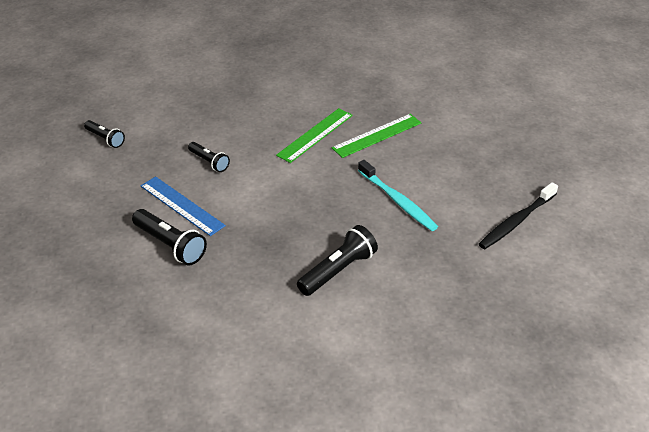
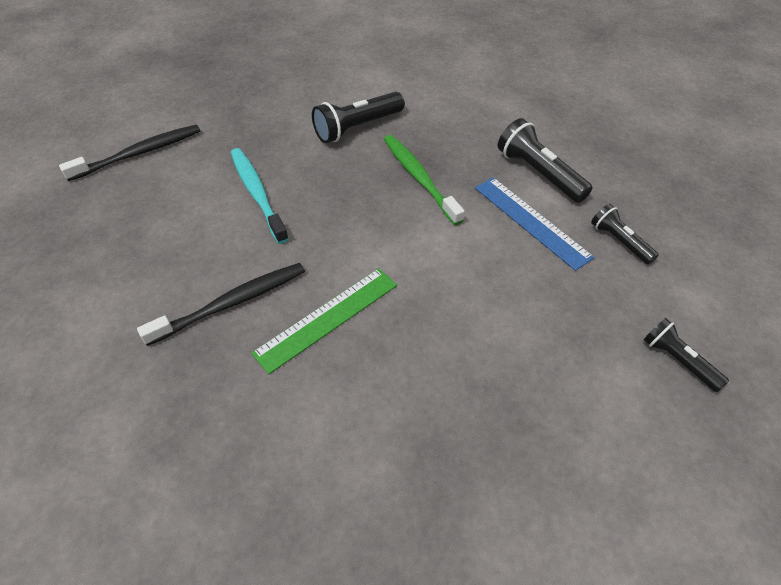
camera: 170 degrees left, 10 degrees up
(209, 162) = (498, 287): black flashlight -> black flashlight (619, 241)
(272, 229) = (419, 178): none -> green toothbrush
(377, 135) = (232, 303): green ruler -> black toothbrush

